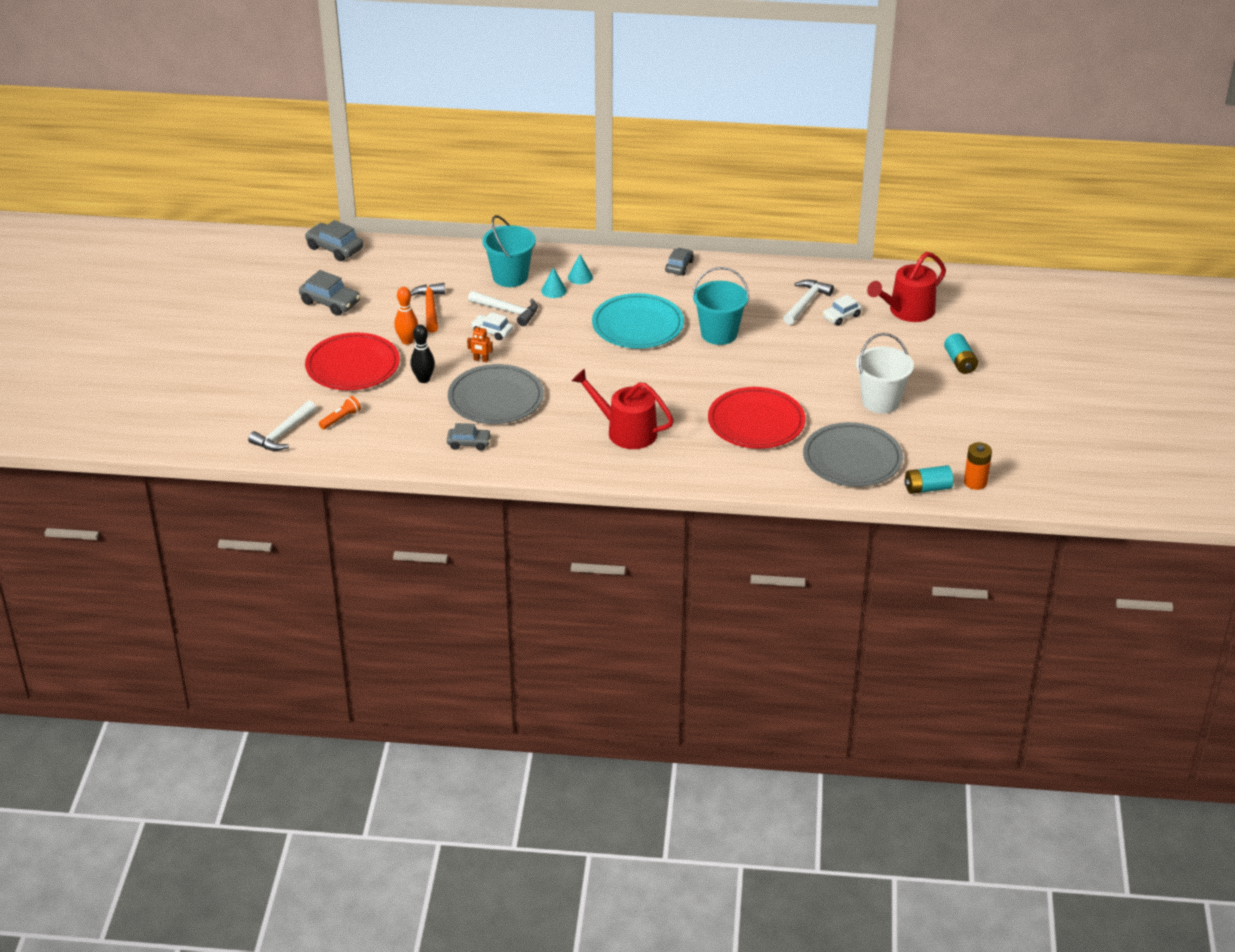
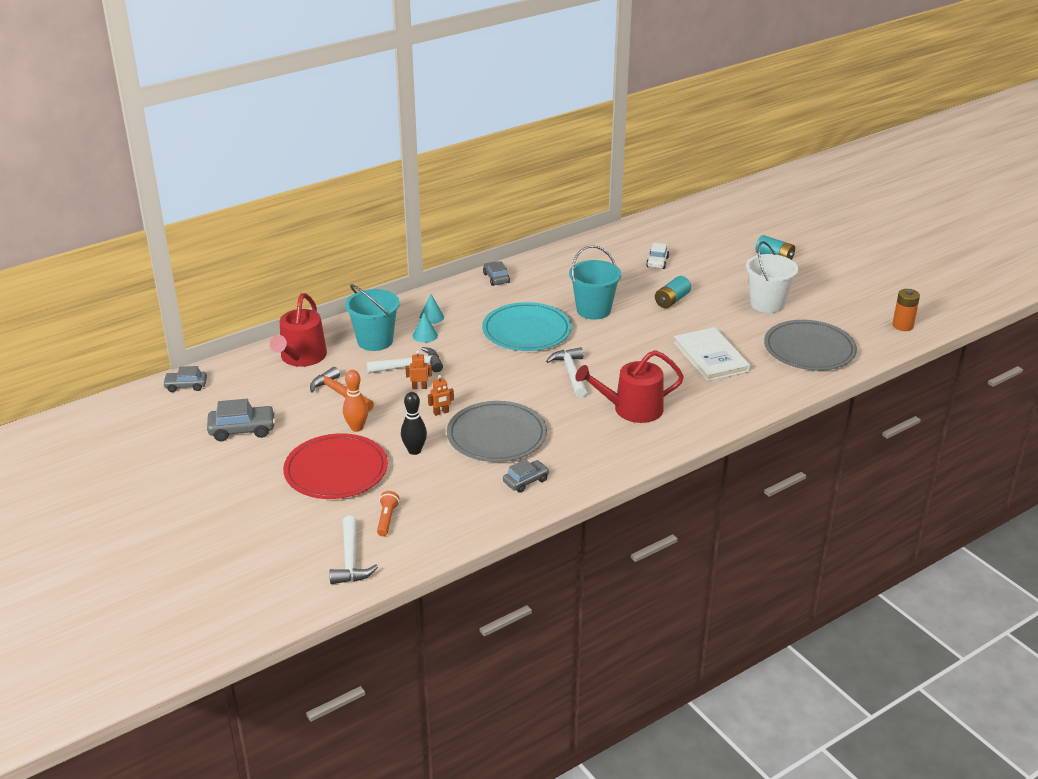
camera: 40 degrees left, 5 degrees down
(334, 248) = (186, 386): grey car -> grey car, size x0.66
(492, 331) = (419, 387): white car -> orange robot
(756, 422) = (711, 357): red plate -> white book
(806, 303) = (621, 264): white hammer -> white hammer (571, 373)
(907, 311) = (693, 240): red watering can -> red watering can (301, 357)
(927, 488) = (882, 344): turquoise battery -> turquoise battery (672, 300)

